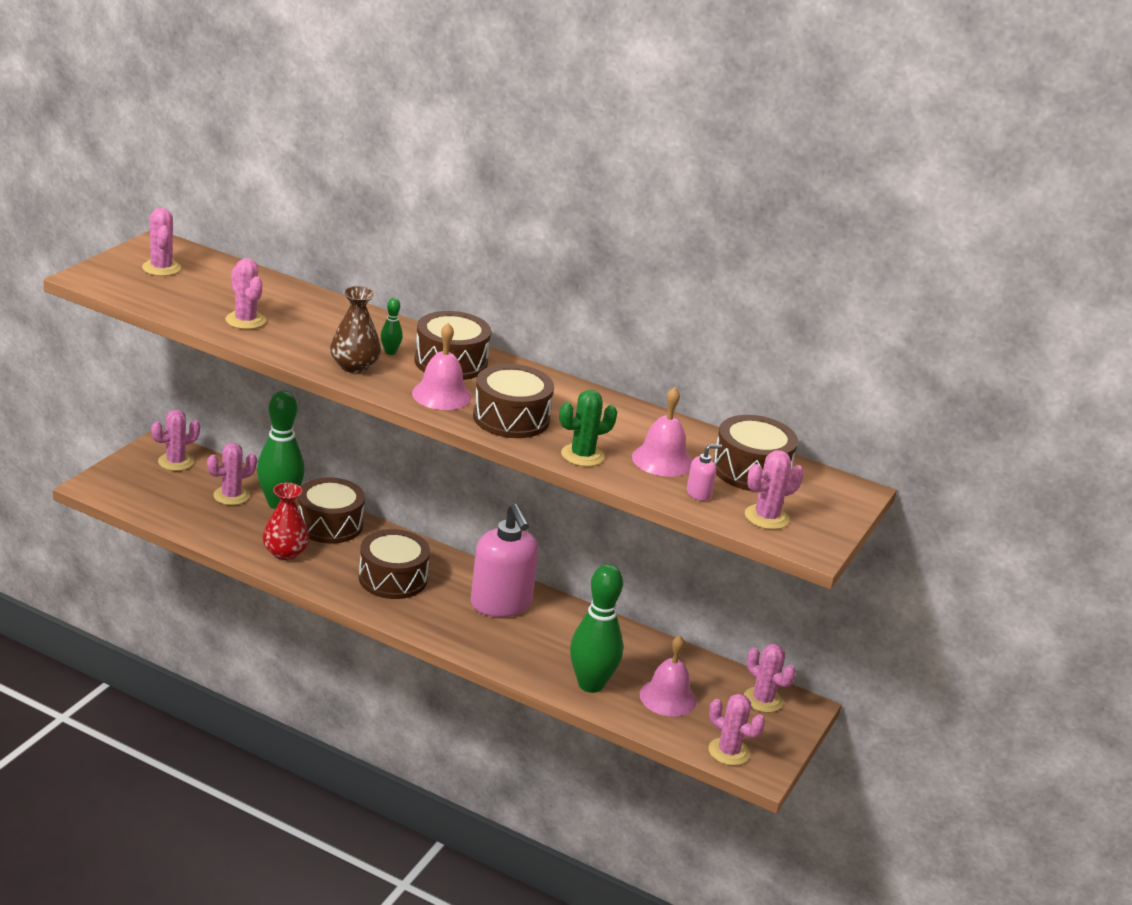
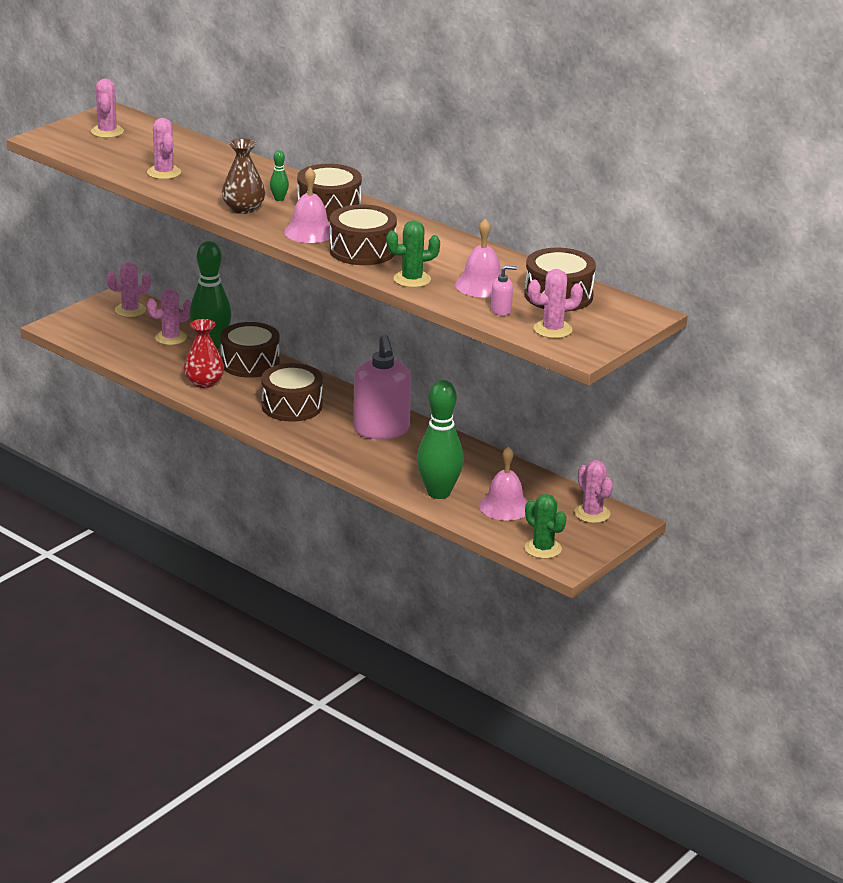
camera: 15 degrees right, 0 degrees up
(729, 752) = (543, 549): pink cactus -> green cactus

